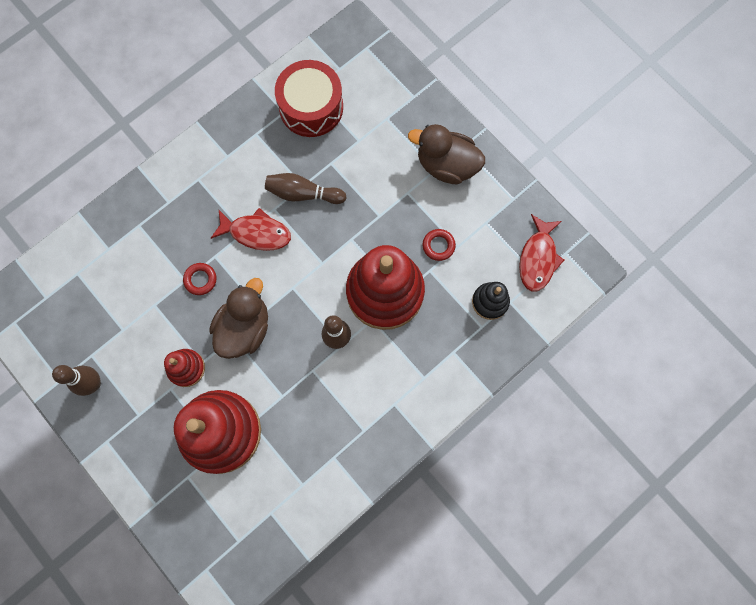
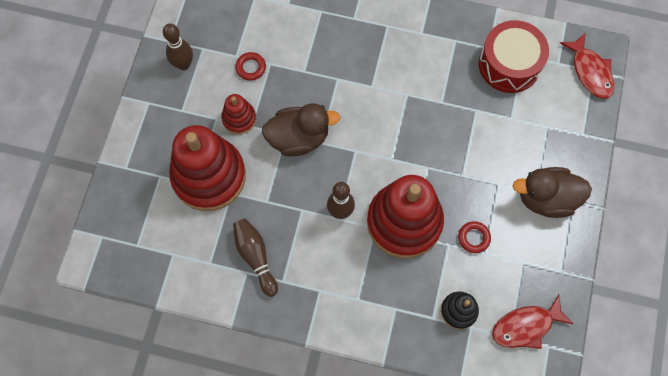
camera: 55 degrees right, 5 degrees down
(200, 279) = (312, 81): red ring -> red ring (251, 68)
(256, 233) = (378, 95): red fish -> red fish (590, 72)
(303, 193) = (435, 107): brown bowling pin -> brown bowling pin (255, 257)
(446, 165) = (546, 198): brown duck -> brown duck turned 75 degrees counterclockwise

